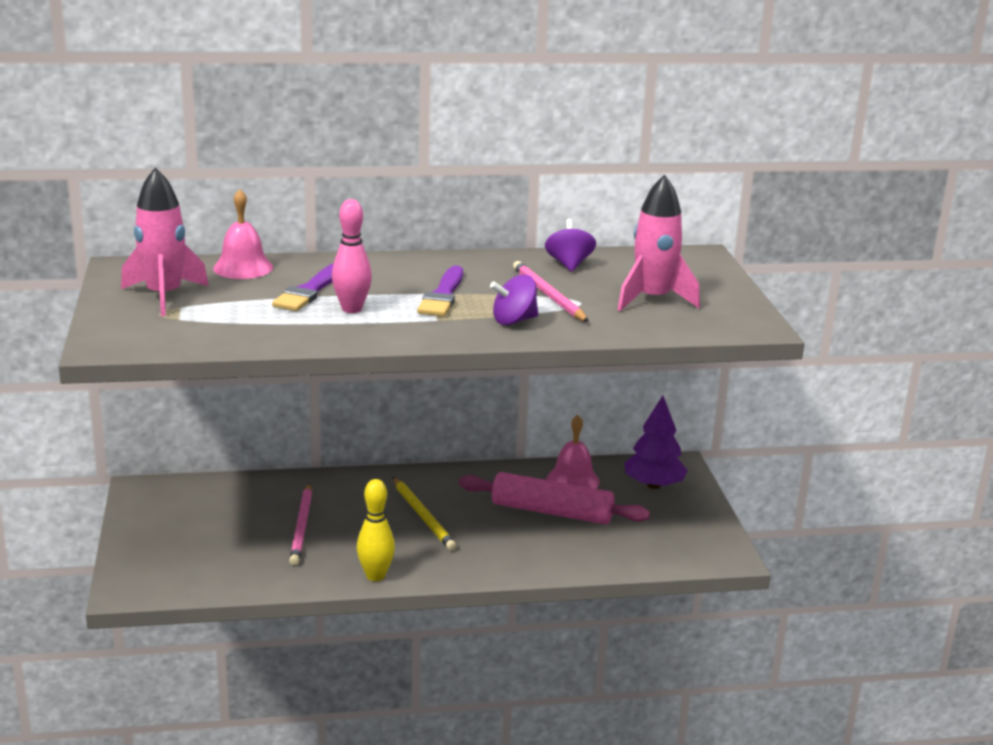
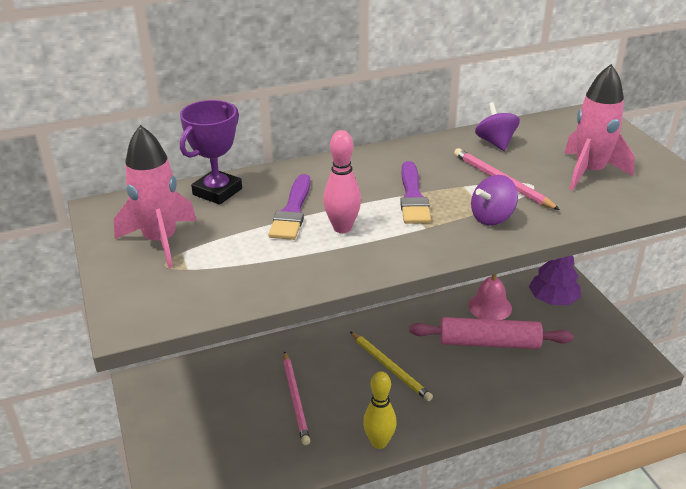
camera: 10 degrees left, 10 degrees up
(243, 267) = (217, 192): pink bell -> purple trophy

